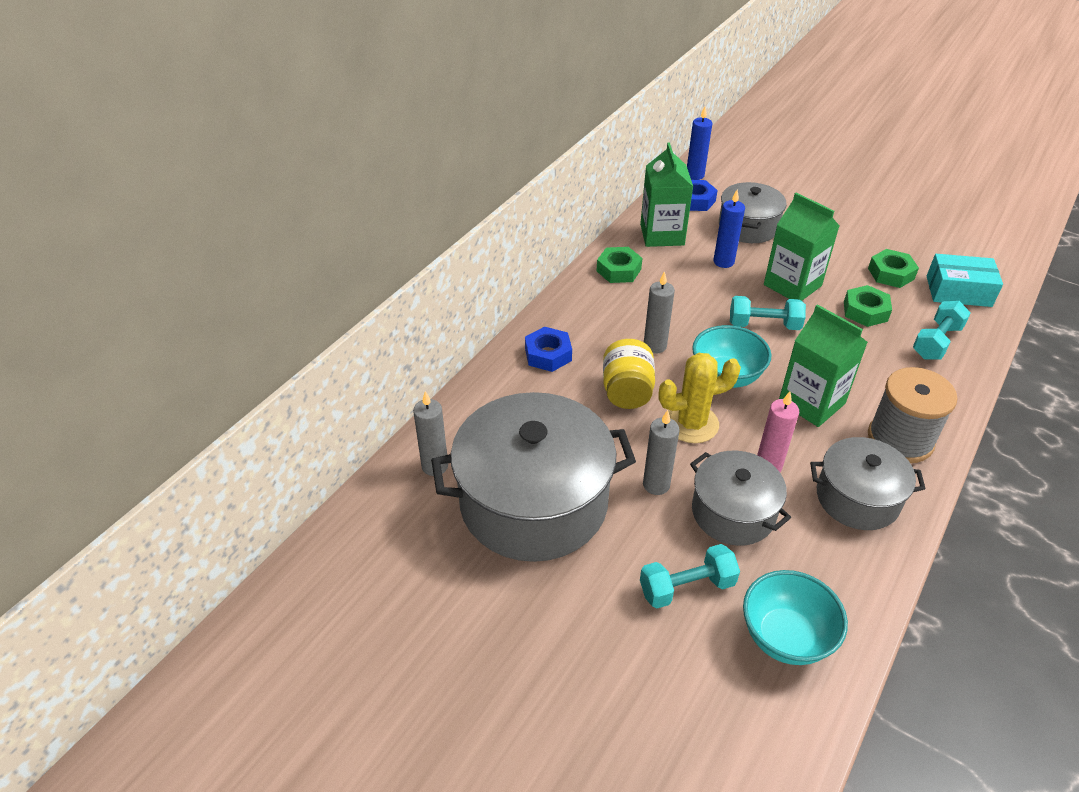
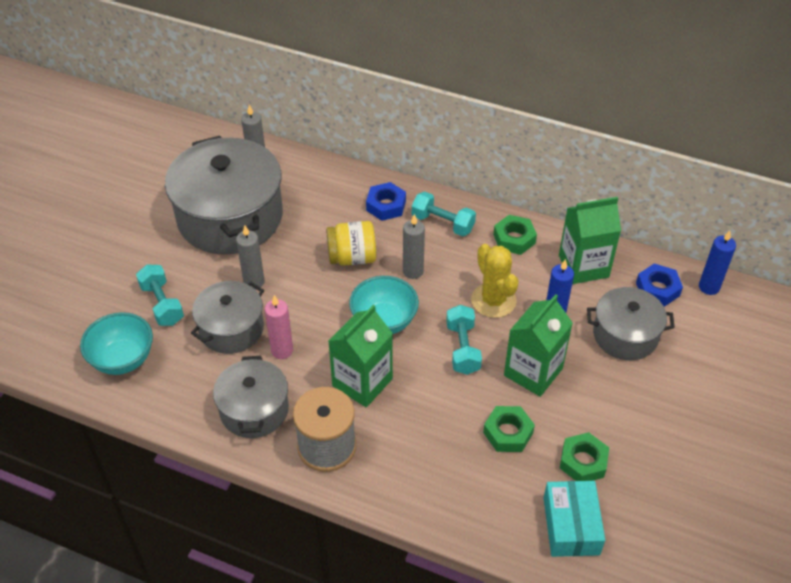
camera: 80 degrees right, 5 degrees up
(691, 423) = (322, 300): yellow cactus -> yellow cactus (493, 300)
(936, 342) = (474, 492): turquoise dumbbell -> turquoise dumbbell (443, 223)

